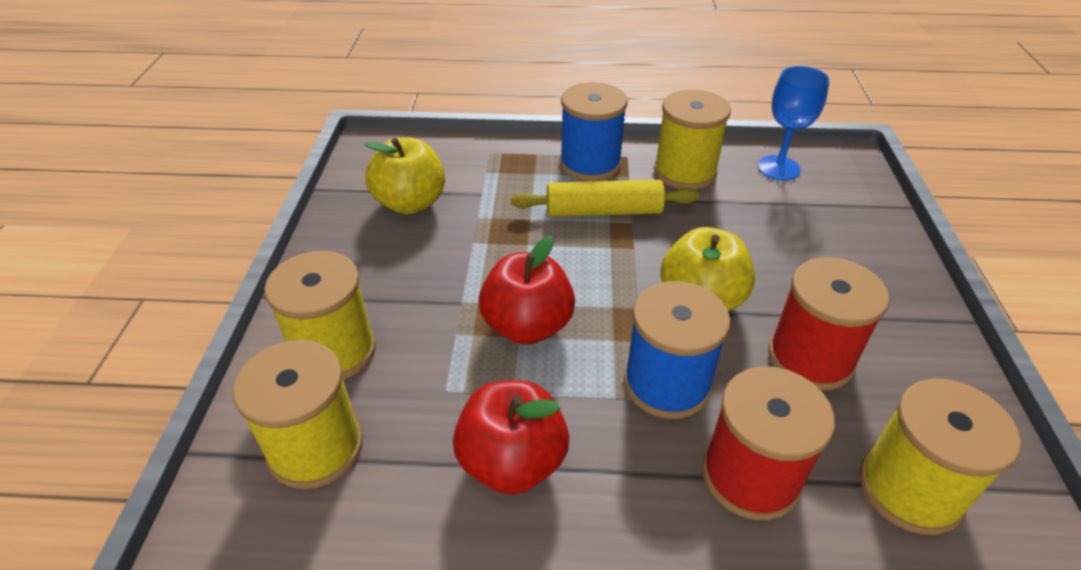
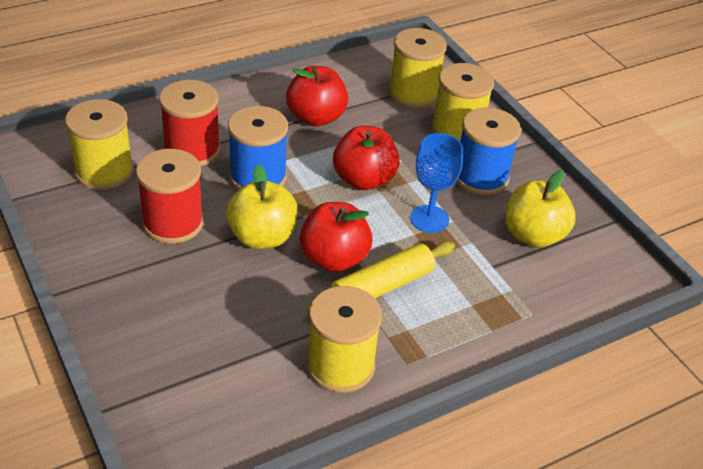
camera: 145 degrees right, 0 degrees up
(590, 164) = (434, 338): blue spool -> blue spool (480, 177)
(633, 251) = (334, 258): none -> red apple
(778, 168) = (249, 413): blue goblet -> blue goblet (429, 219)

